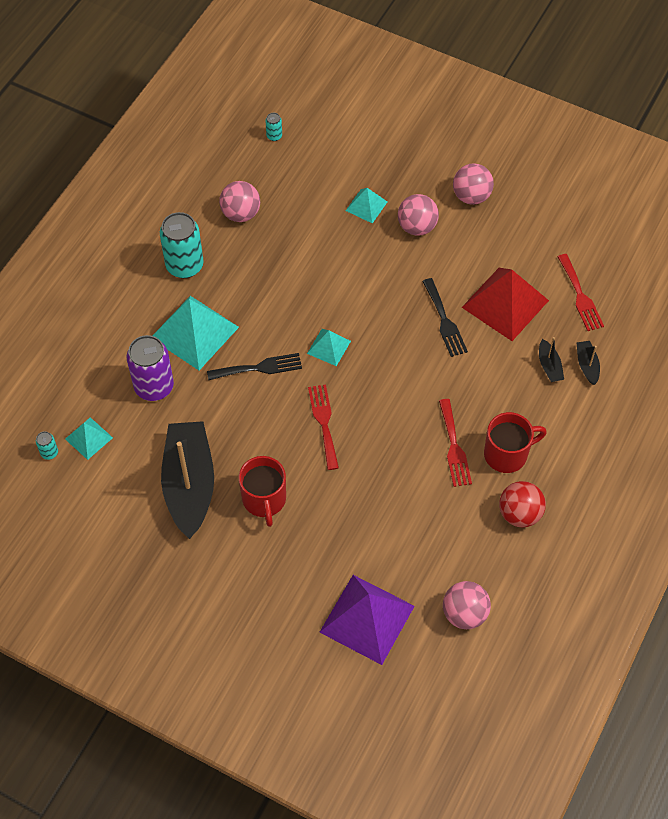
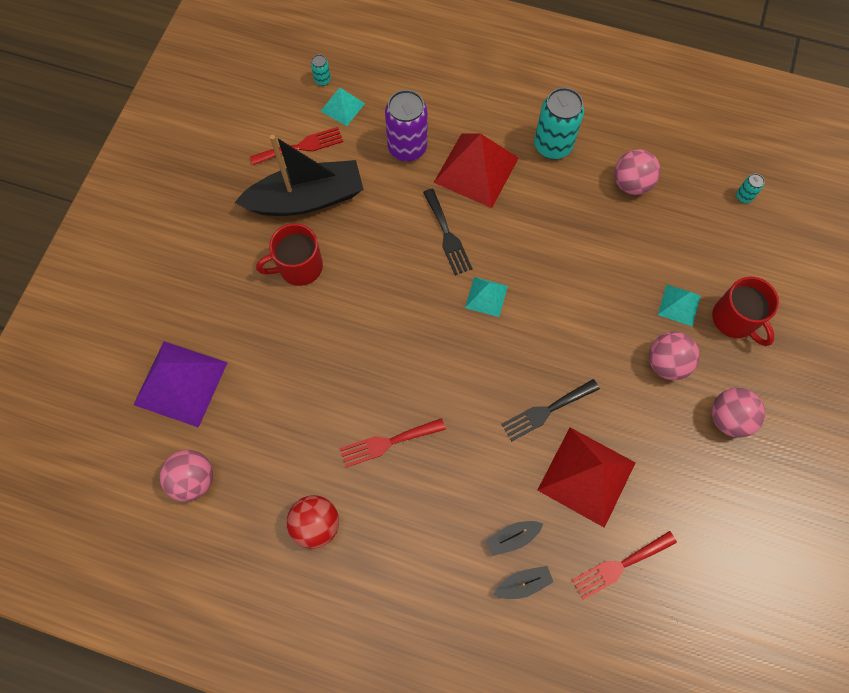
camera: 80 degrees right, 10 degrees up
(194, 332) = (476, 170): turquoise pyramid -> red pyramid
(324, 423) = (394, 307): red fork -> red fork (301, 146)
(507, 454) = (388, 502): red mug -> red mug (735, 319)

